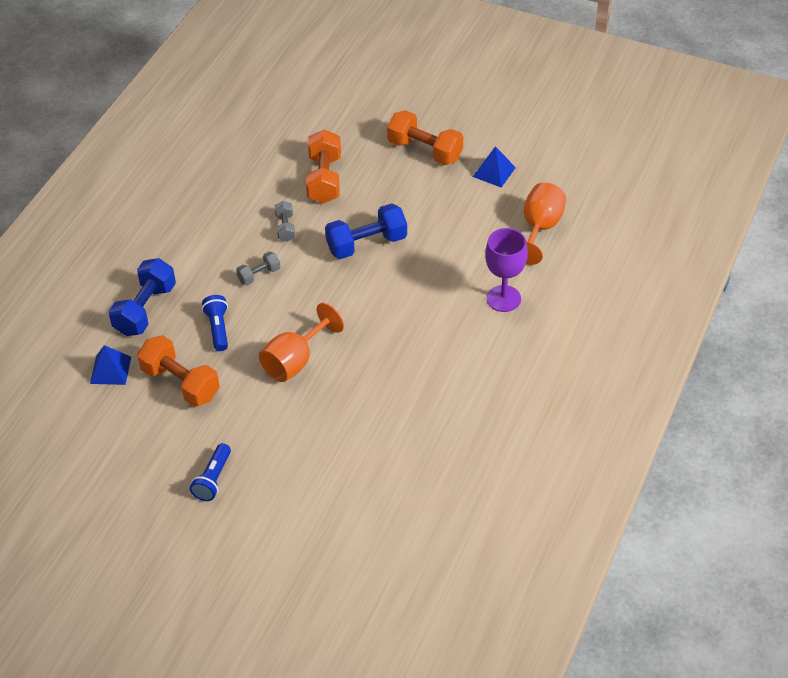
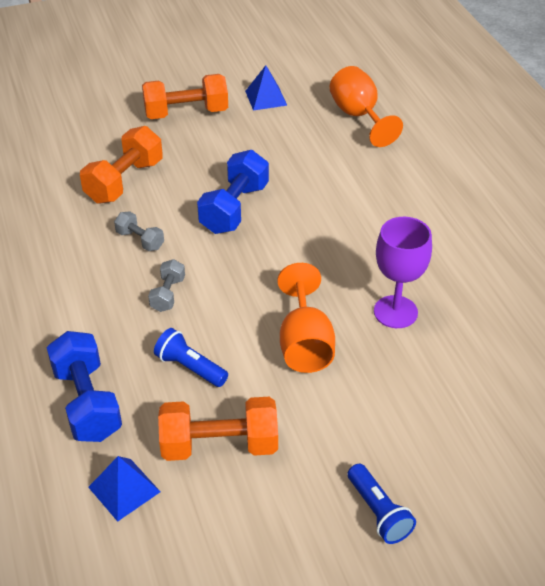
camera: 45 degrees left, 5 degrees down
(324, 179) = (124, 181): orange dumbbell -> orange dumbbell turned 75 degrees clockwise
(503, 298) = (405, 180): purple goblet -> purple goblet (395, 312)

